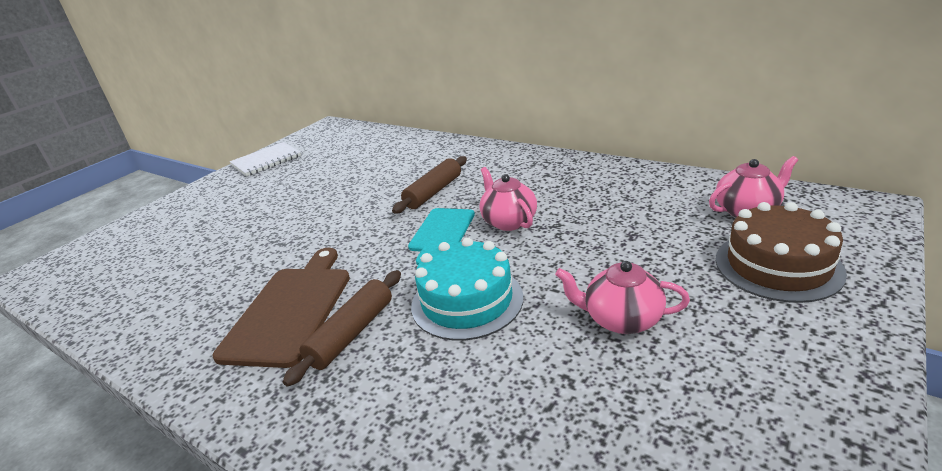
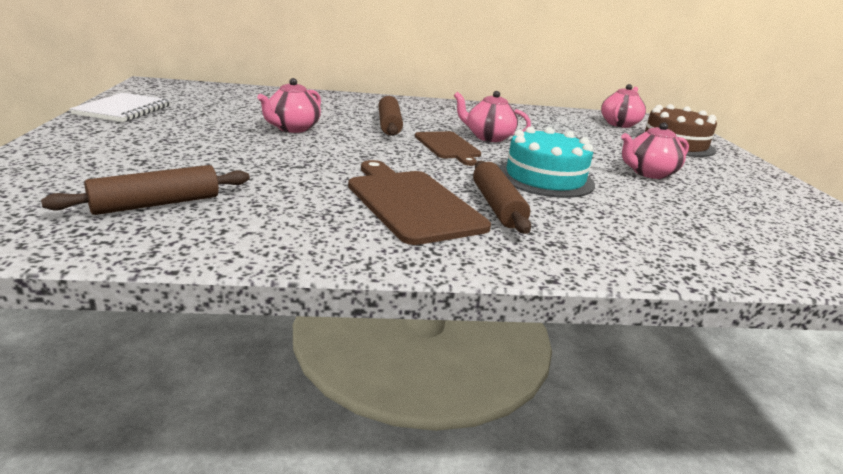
camera: 45 degrees left, 5 degrees down
(148, 272) = (156, 204): none -> brown rolling pin
(345, 191) = (292, 128): none -> pink teapot
(441, 232) = (448, 146): turquoise cutting board -> brown cutting board

